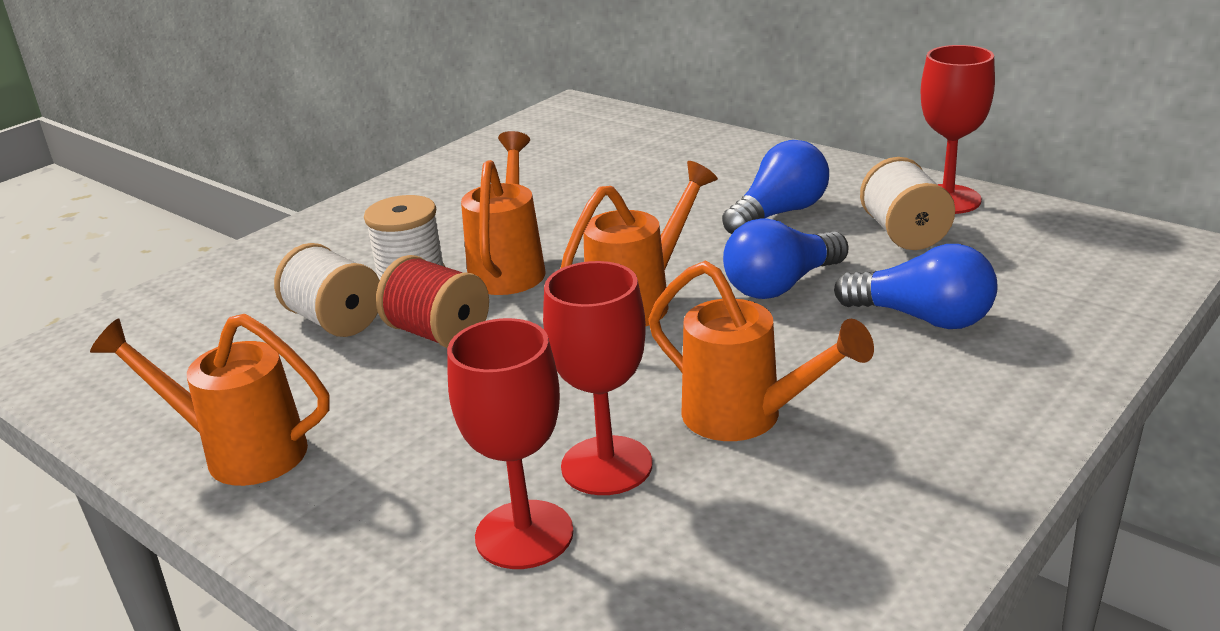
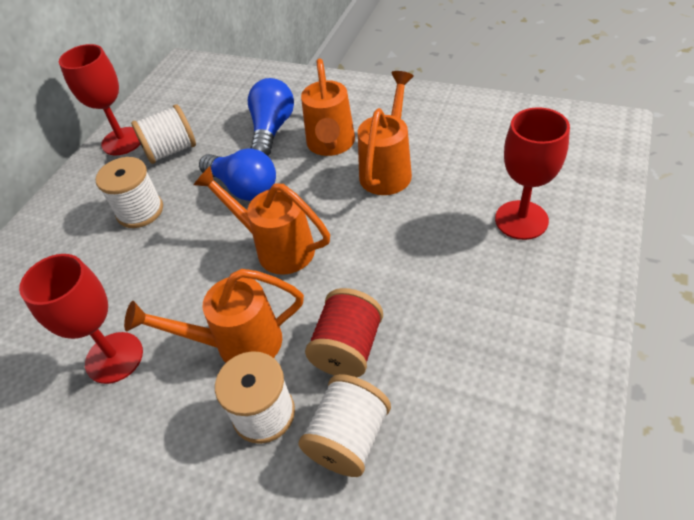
camera: 105 degrees left, 20 degrees up
(240, 452) = (536, 401): orange watering can -> orange watering can (331, 146)
(606, 465) = (452, 208): red goblet -> red goblet (114, 357)
(779, 214) = (140, 211): blue light bulb -> white spool

